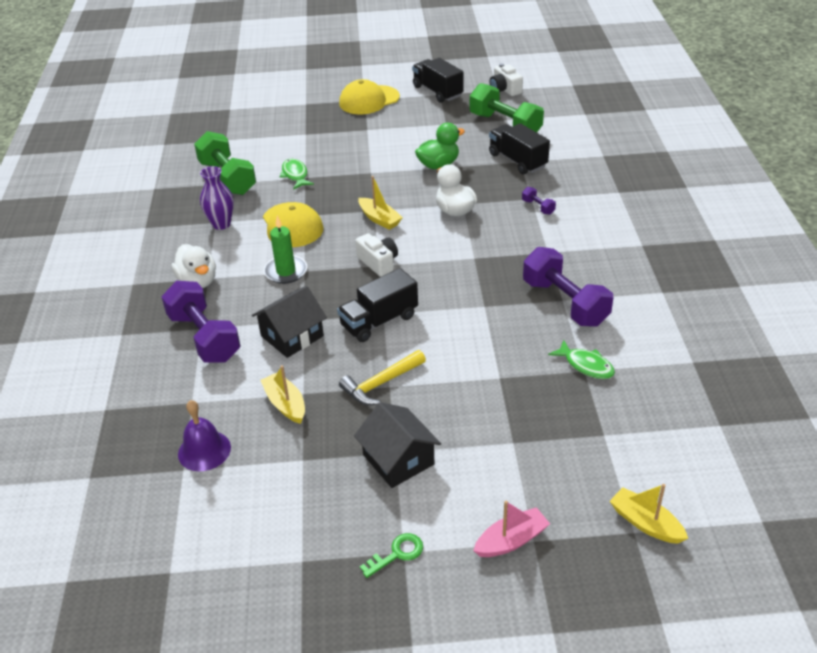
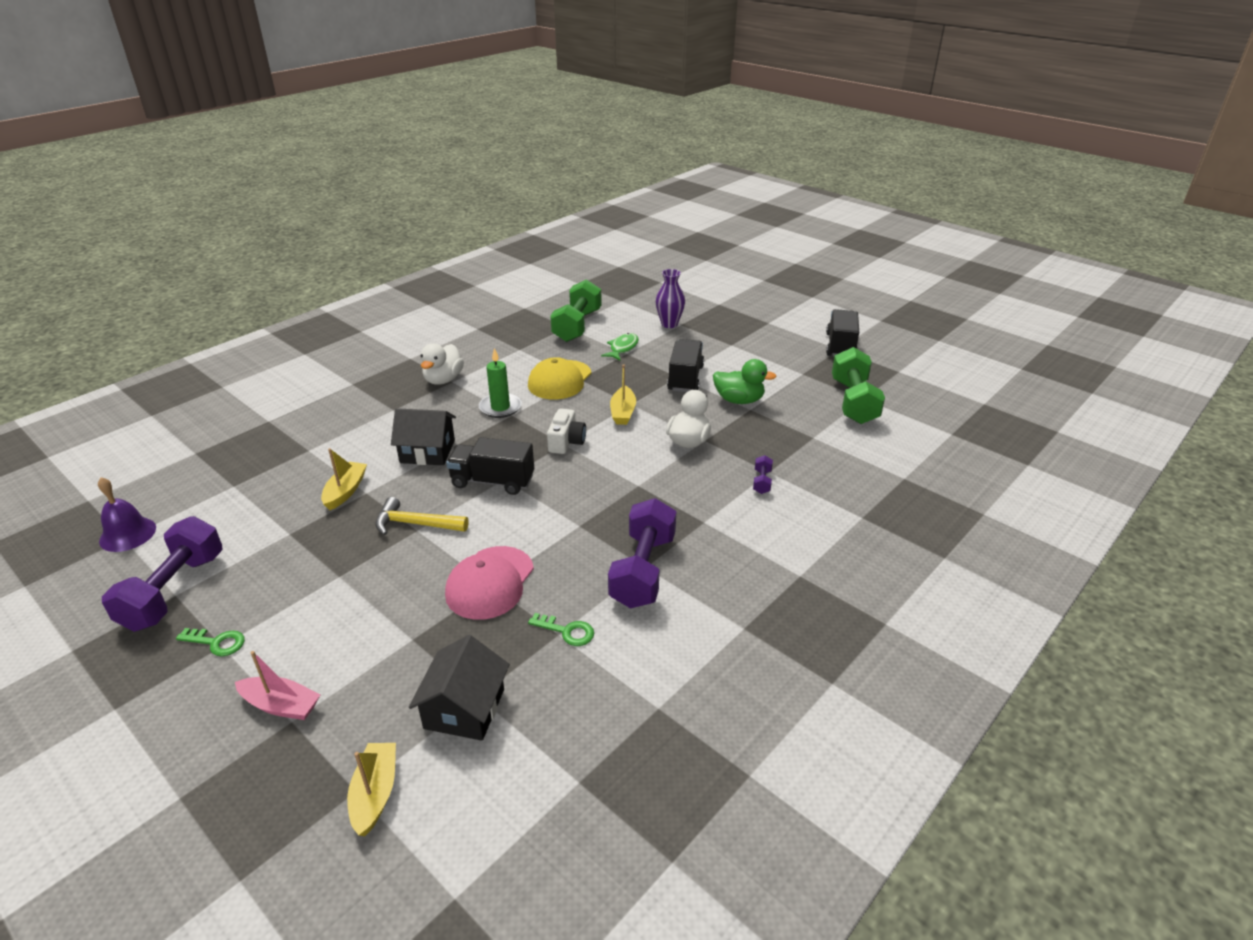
camera: 45 degrees right, 5 degrees down
(204, 337) = (384, 416): purple dumbbell -> purple dumbbell (174, 591)
(204, 450) = (261, 483): purple bell -> purple bell (127, 534)
(221, 224) = (520, 353): purple vase -> purple vase (669, 324)
(369, 100) = (771, 325): yellow cap -> none
(398, 459) = (331, 583): black house -> black house (464, 708)
(496, 377) = (490, 583): none -> pink cap
(505, 89) = (906, 374): white camera -> none
(517, 161) = (812, 435): black truck -> black truck (685, 378)
(586, 365) = (567, 631): green fish -> green key

